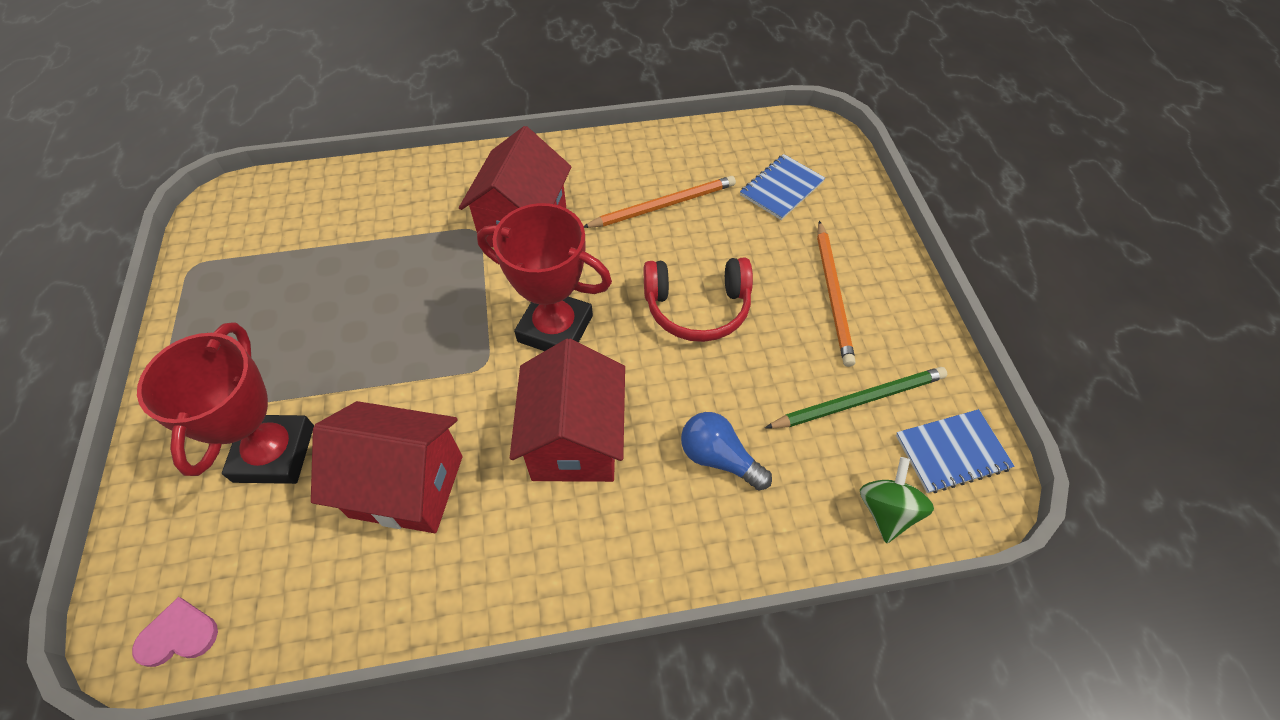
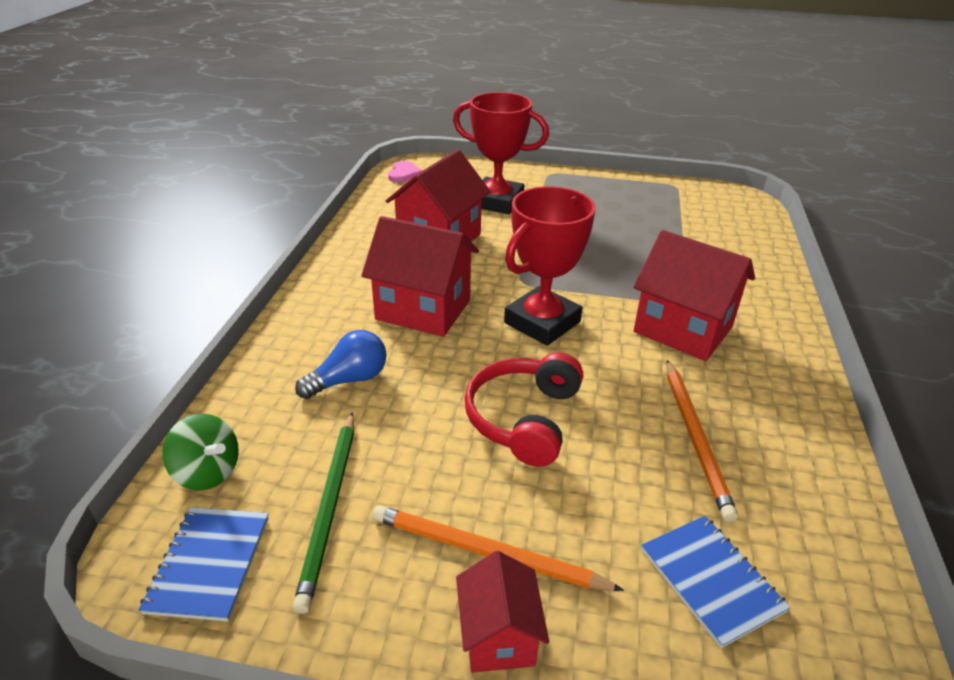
camera: 110 degrees right, 20 degrees down
(882, 272) = (498, 636): none -> red house

